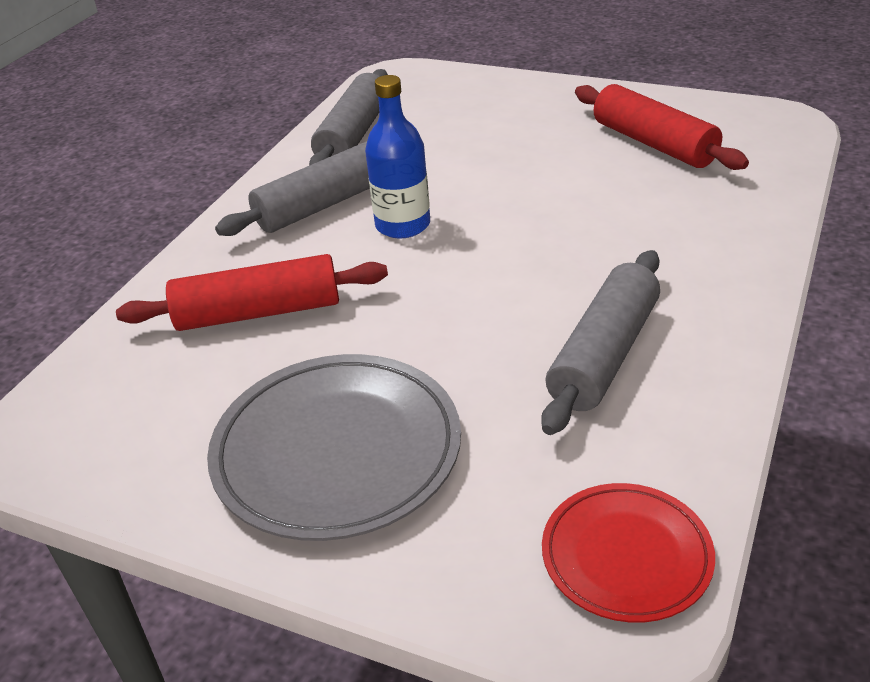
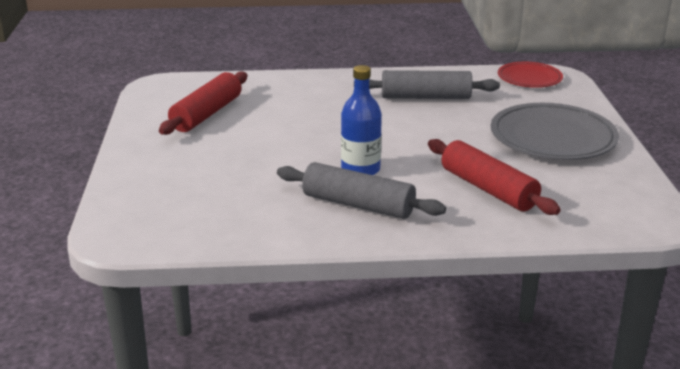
camera: 120 degrees left, 10 degrees down
(353, 135) = (247, 224): grey rolling pin -> none

